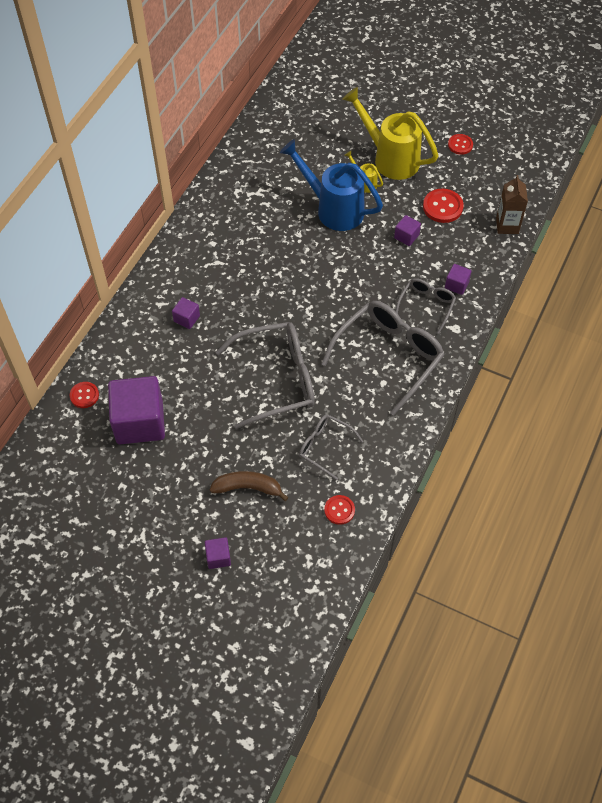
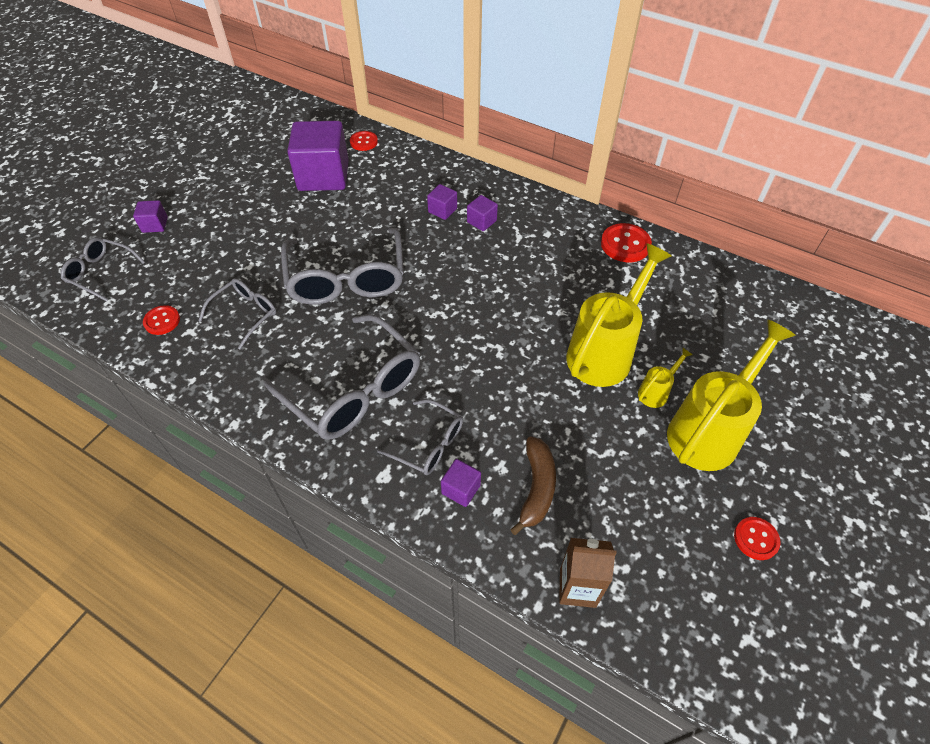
camera: 95 degrees right, 5 degrees down
(248, 488) = (220, 249): brown banana -> brown banana (536, 488)
(287, 583) = (101, 273): none -> grey glasses
(333, 209) = (604, 352): blue watering can -> yellow watering can
(406, 236) = (555, 434): purple cube -> purple cube (481, 221)
(442, 207) = (614, 491): red button -> red button (625, 244)

